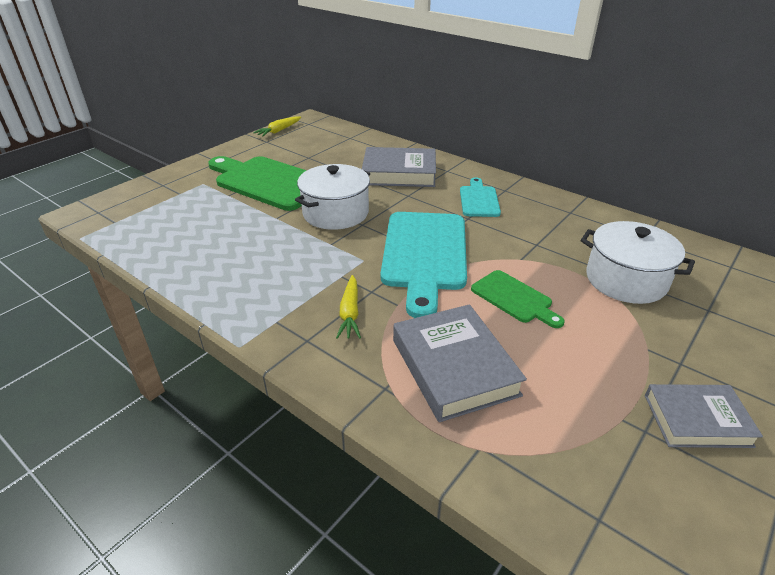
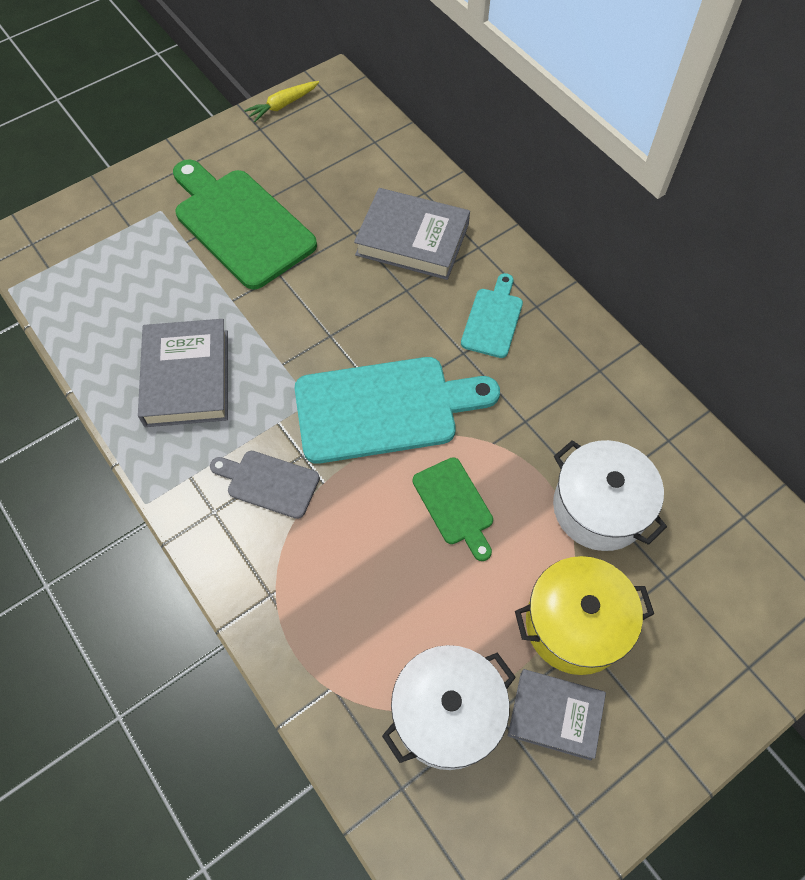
camera: 15 degrees right, 25 degrees up
(335, 213) = (305, 307): white pot -> white pot (447, 714)
(350, 313) = (269, 483): yellow carrot -> grey cutting board
(425, 254) = (384, 408): turquoise cutting board -> turquoise cutting board turned 120 degrees counterclockwise
(454, 367) = (348, 586): grey book -> grey book (187, 377)
(663, 353) = (575, 624): none -> yellow pot

